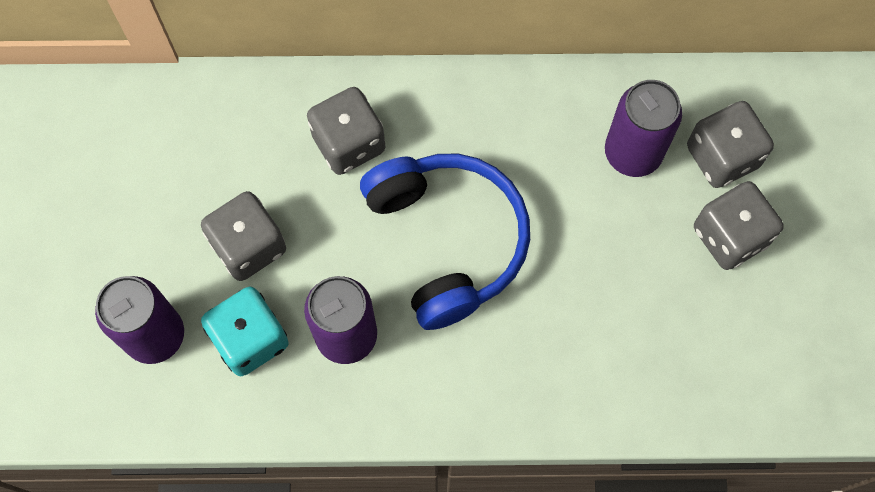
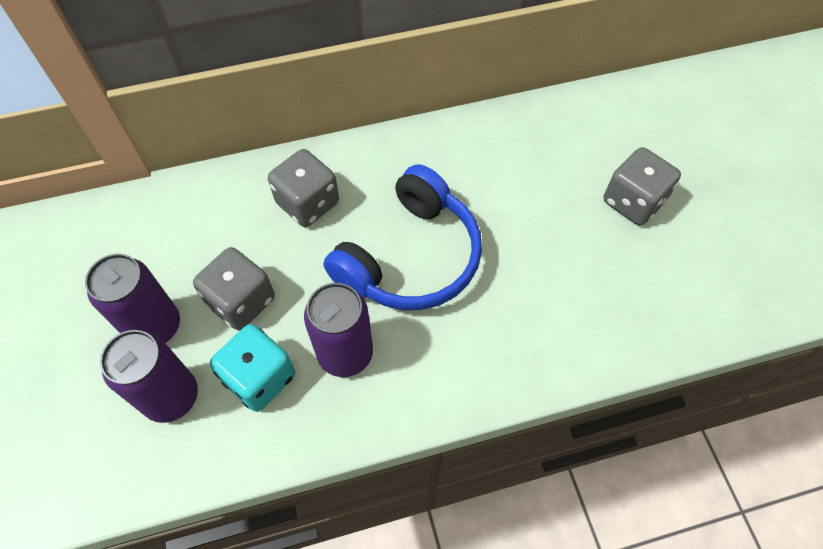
camera: 15 degrees left, 10 degrees down
(447, 241) = (410, 257): blue headphones -> blue headphones turned 75 degrees clockwise
(632, 153) = (536, 160): purple can -> purple can (155, 327)
(722, 156) = (604, 148): grey dice -> none

